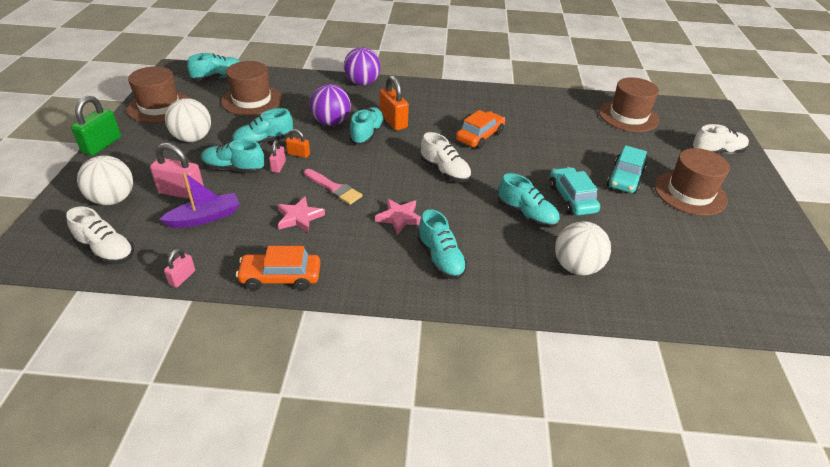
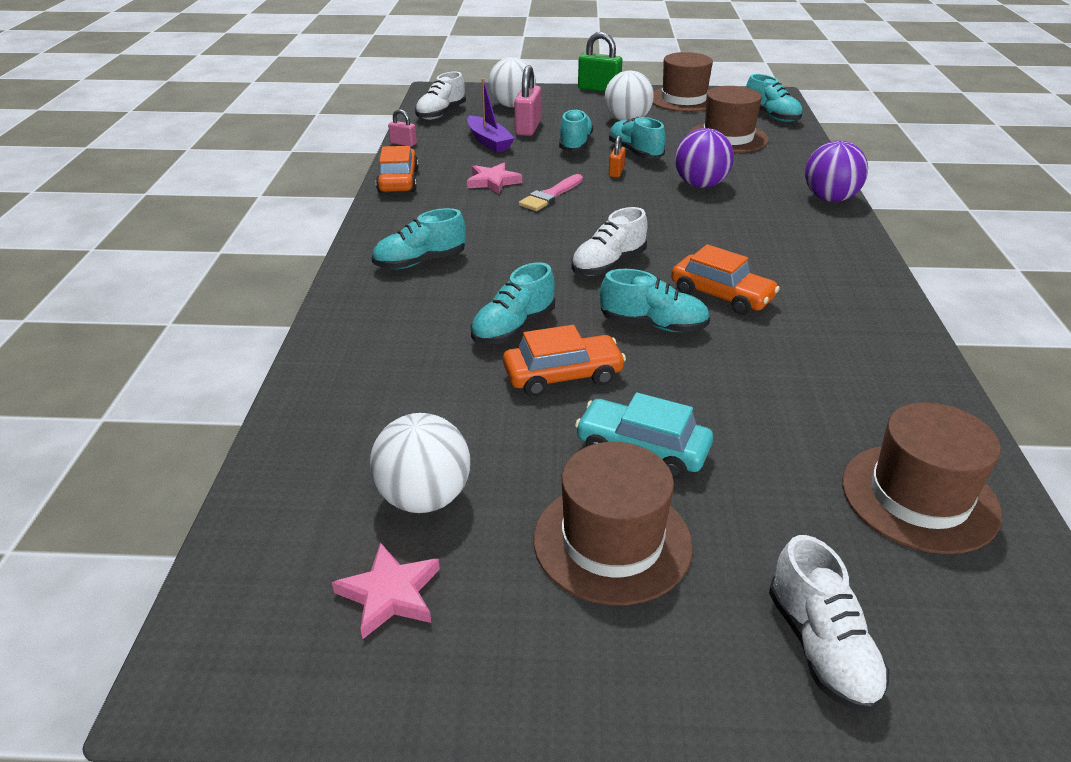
camera: 90 degrees right, 5 degrees down
(278, 166) = (587, 164): pink padlock -> none
(367, 134) = (682, 208): turquoise shoe -> turquoise shoe (653, 325)
(393, 121) = (728, 225): orange padlock -> none
(399, 218) = (497, 235): pink star -> pink star (390, 594)
(571, 198) = (563, 375): turquoise car -> orange car
(576, 267) = (395, 363): white ball -> white ball (424, 498)

